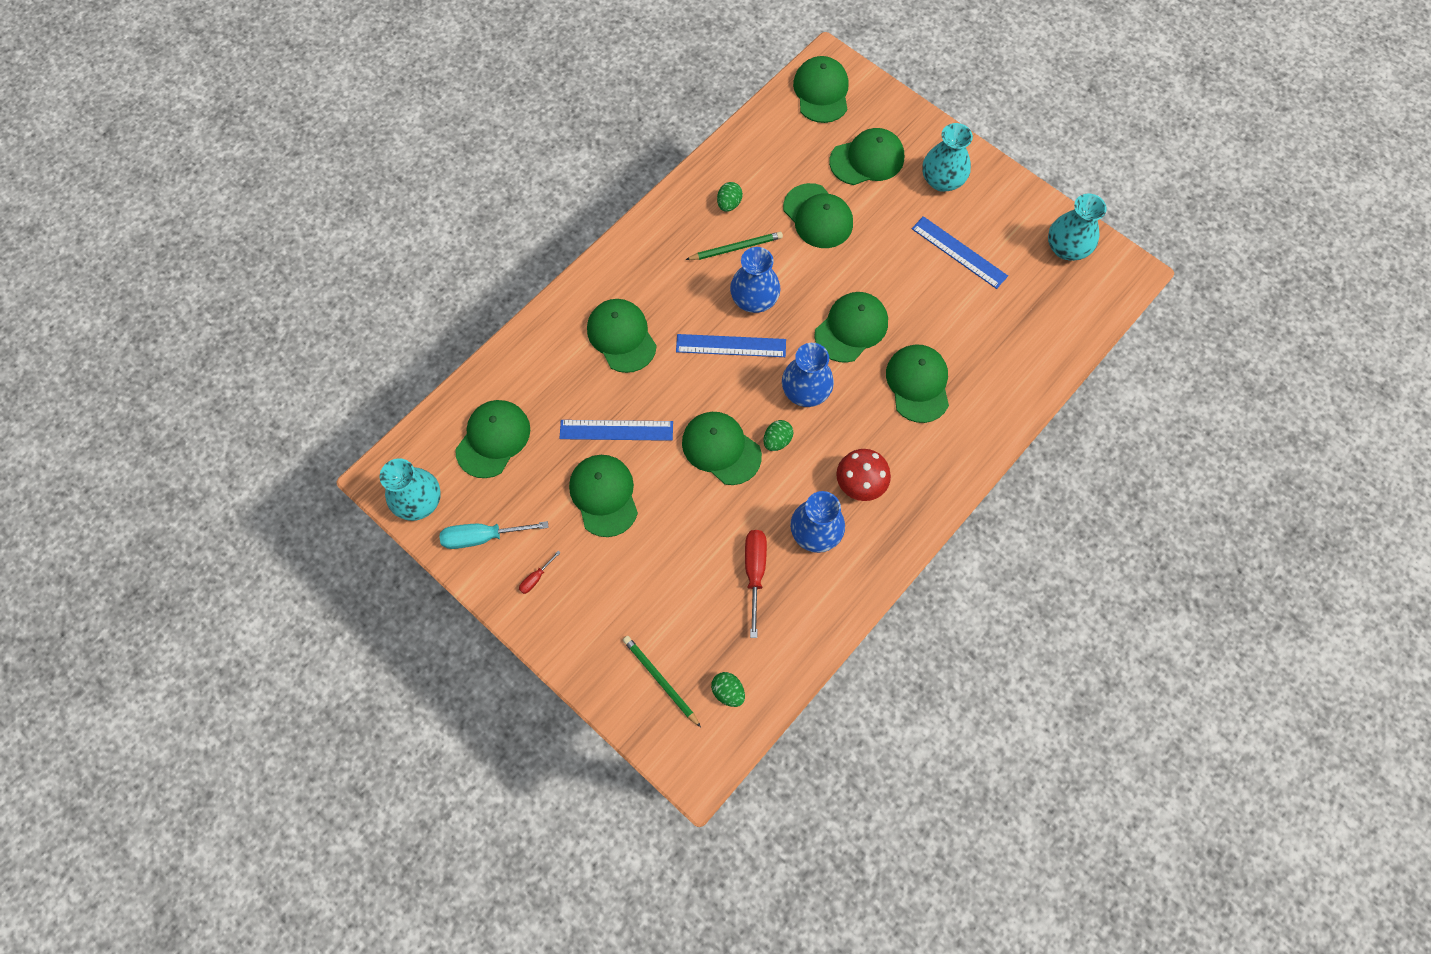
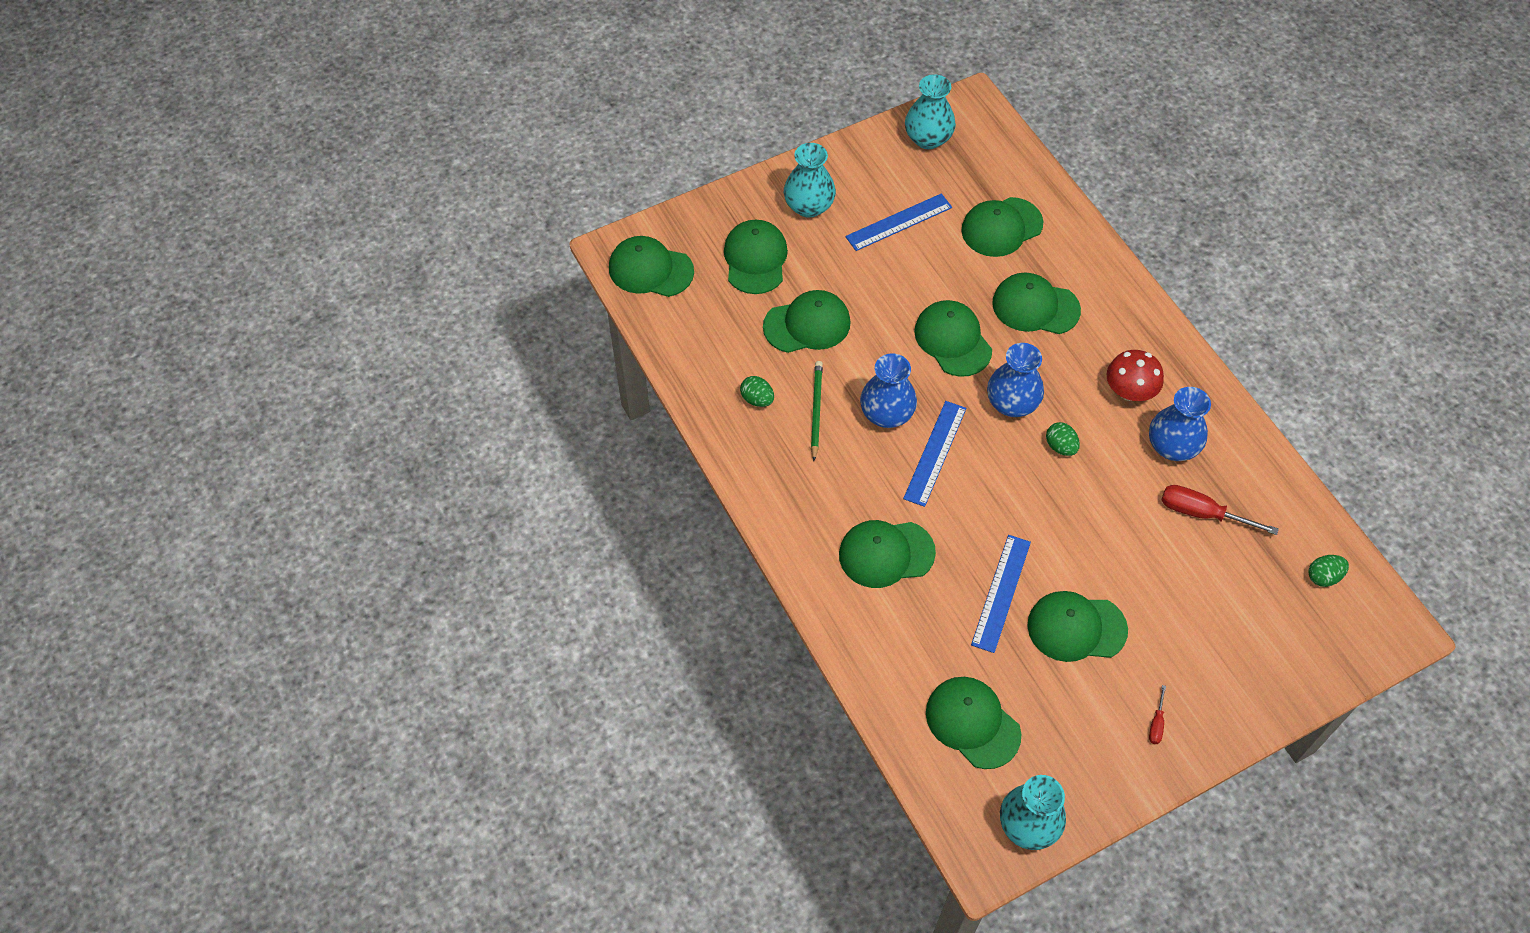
camera: 70 degrees left, 10 degrees down
(482, 537) = (1092, 767): turquoise screwdriver -> none
(536, 578) = (1156, 724): red screwdriver -> red screwdriver turned 45 degrees clockwise
(660, 680) = (1298, 635): green pencil -> none
(721, 449) = (1054, 500): green cap -> green cap (1001, 227)

